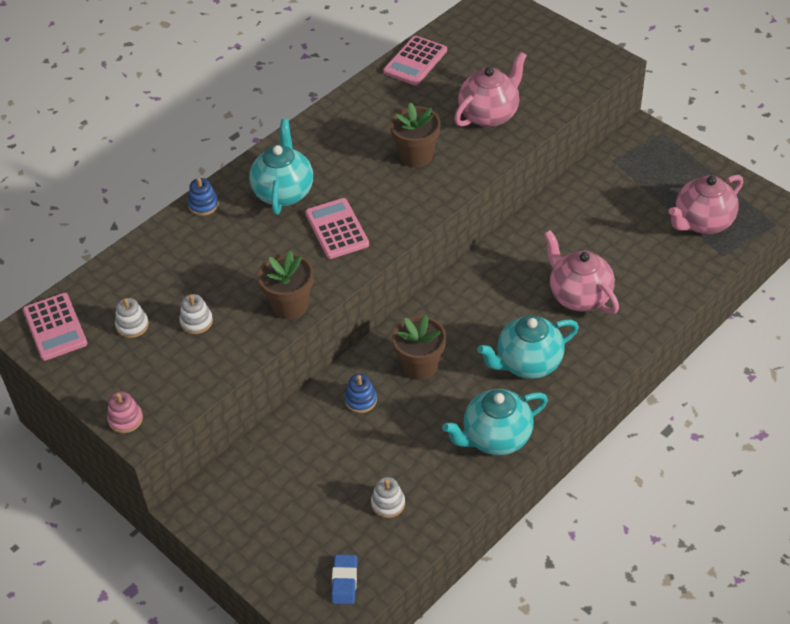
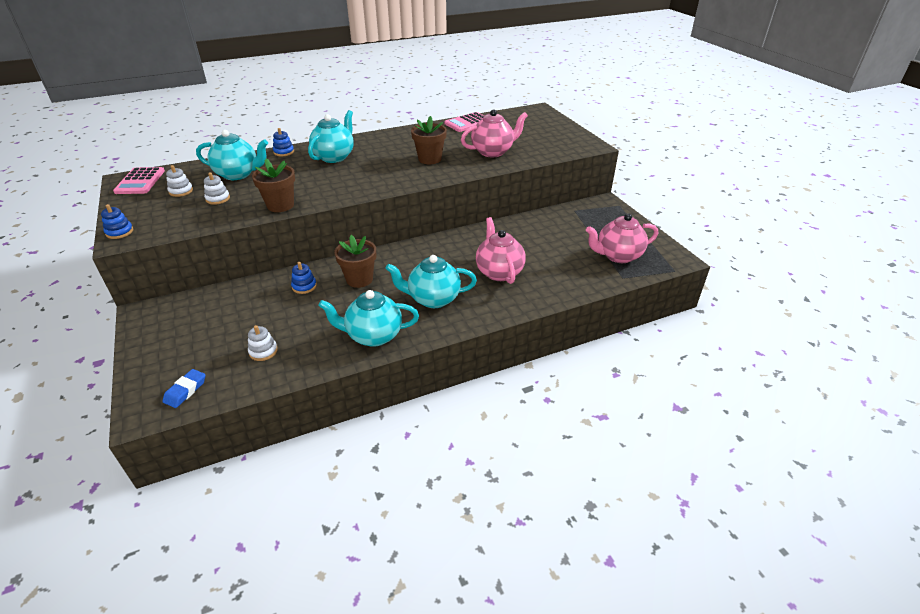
camera: 20 degrees right, 10 degrees down
(125, 419) = (119, 232): pink stacking toy -> blue stacking toy
(180, 269) = (238, 174): none -> turquoise teapot
(337, 229) = (347, 179): pink calculator -> none

